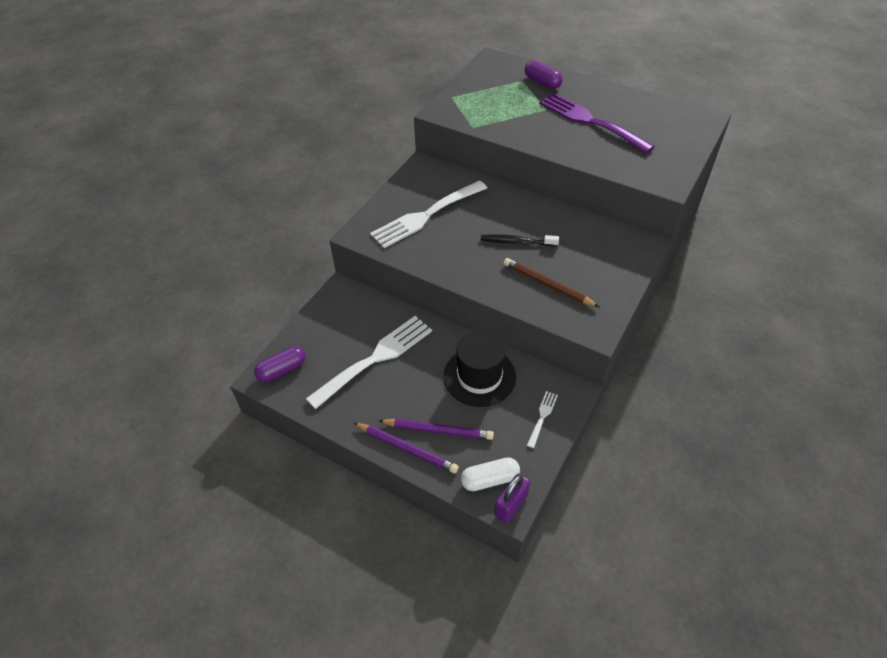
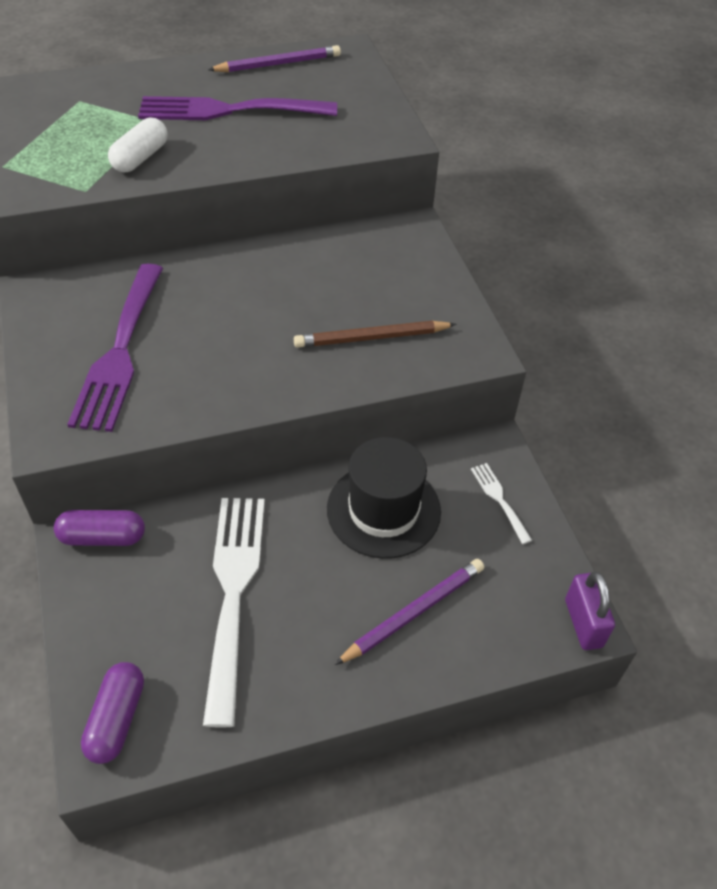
camera: 50 degrees left, 0 degrees up
(407, 449) = (406, 667): purple pencil -> purple pencil (278, 64)
(426, 216) = (120, 352): white fork -> purple fork
(490, 479) = (531, 616): white capsule -> white capsule (140, 158)
(517, 242) = (277, 311): black toothbrush -> none
(542, 82) = (110, 91): purple capsule -> purple capsule (103, 537)

